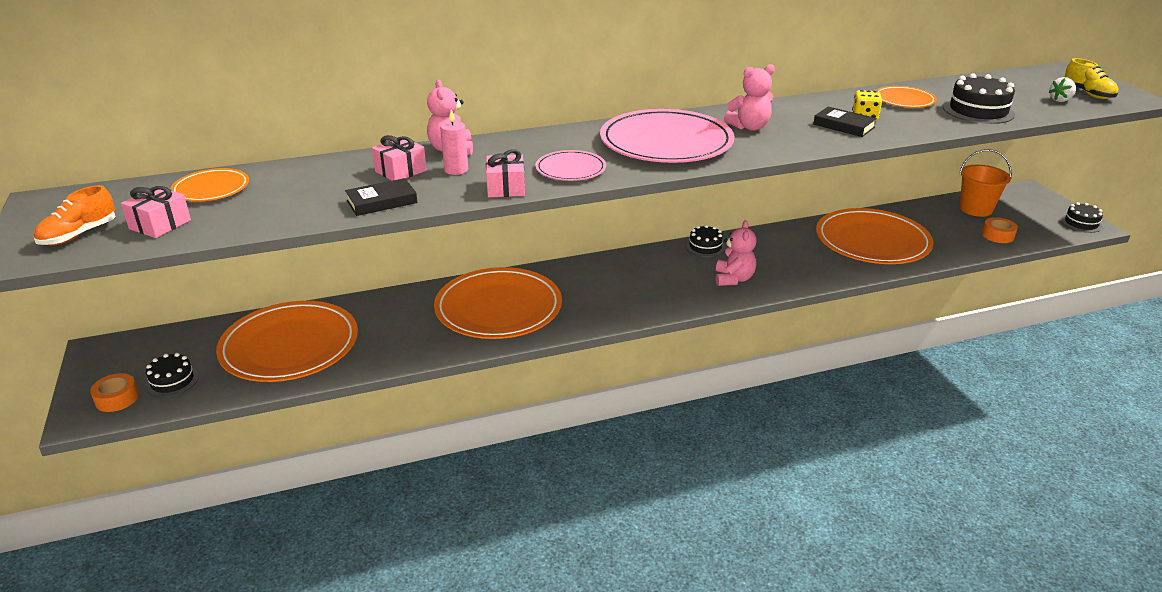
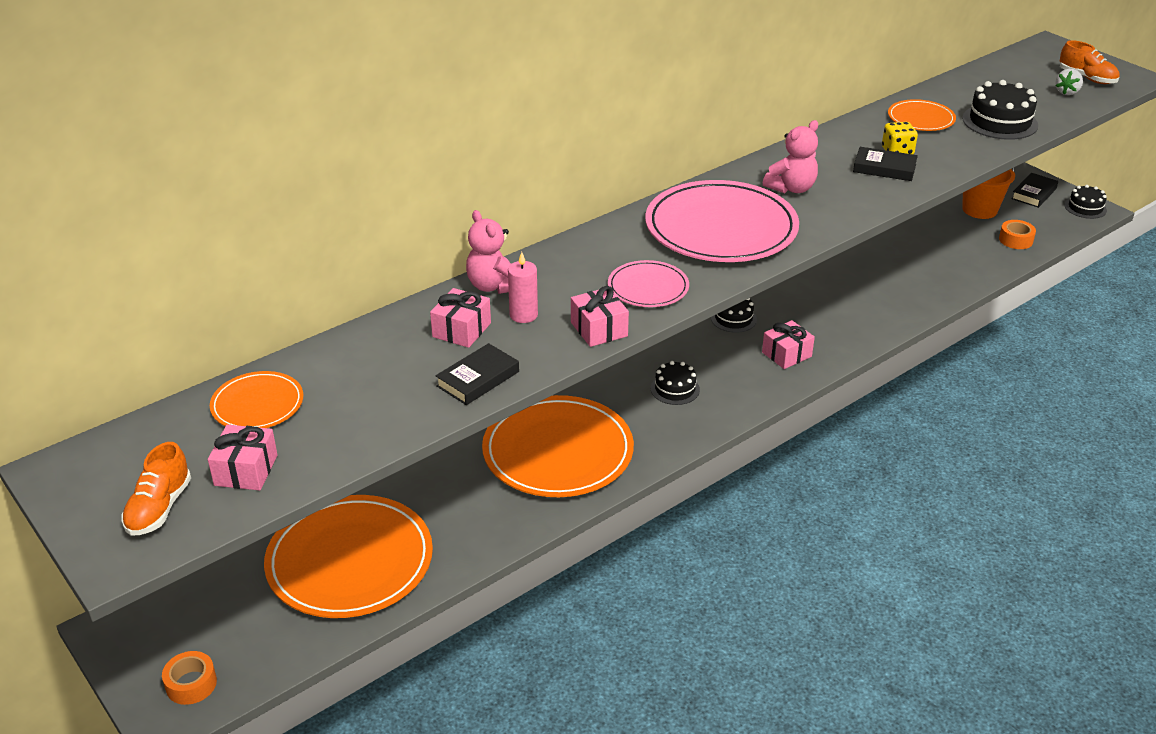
camera: 20 degrees left, 5 degrees up
(172, 381) = (242, 643): black cake -> black cake (675, 389)
(733, 279) = (786, 354): pink teddy bear -> pink gift
(872, 241) = (899, 273): orange plate -> none
(1035, 206) = (1034, 193): none -> black book
(1087, 94) = (1087, 78): yellow shoe -> orange shoe

